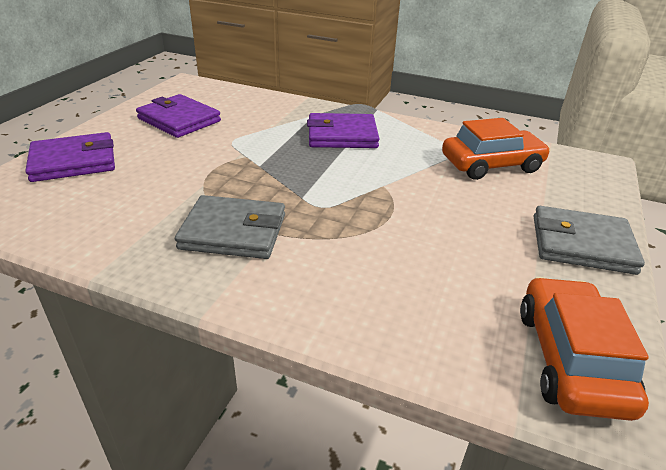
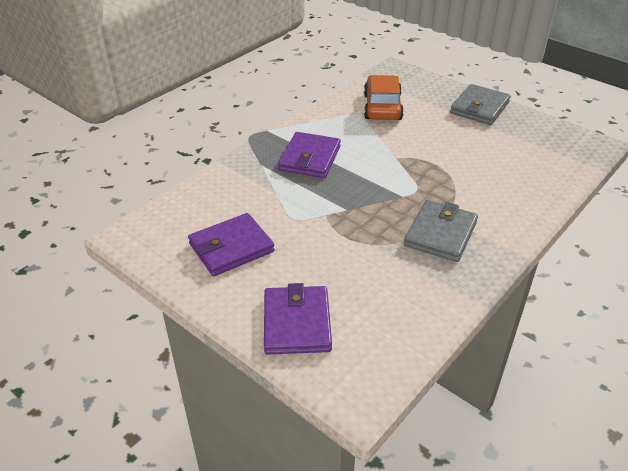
camera: 70 degrees left, 5 degrees up
(570, 359) = (566, 143): orange car -> none

